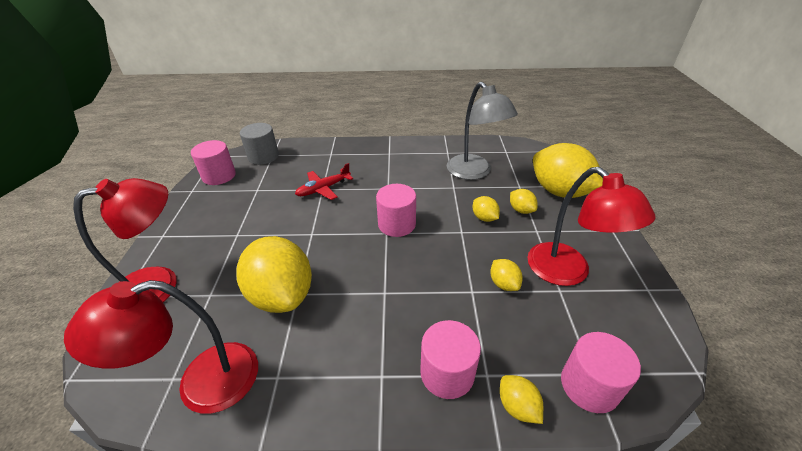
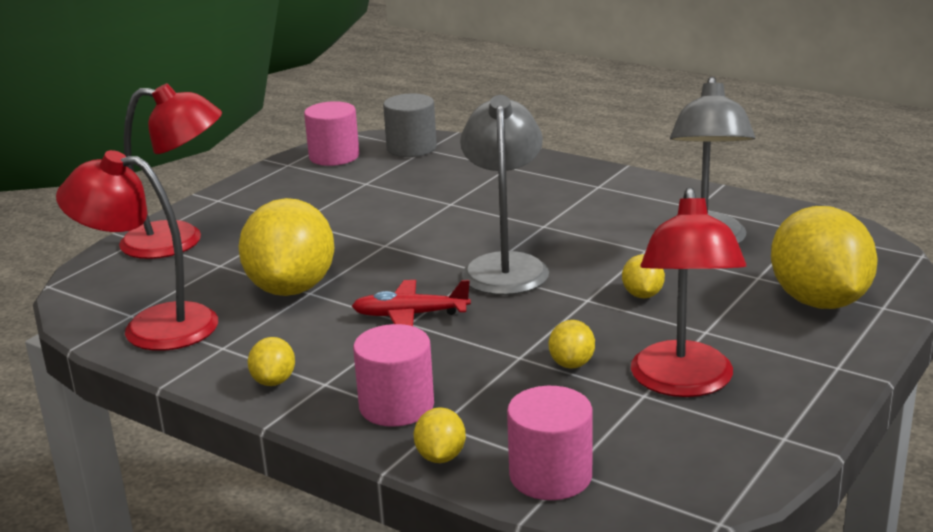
camera: 35 degrees right, 15 degrees down
(323, 189) = (452, 203): red plane -> red plane (411, 315)
(396, 224) = (505, 266): pink cylinder -> grey lamp
(521, 210) = (715, 303): yellow lemon -> yellow lemon (274, 381)

